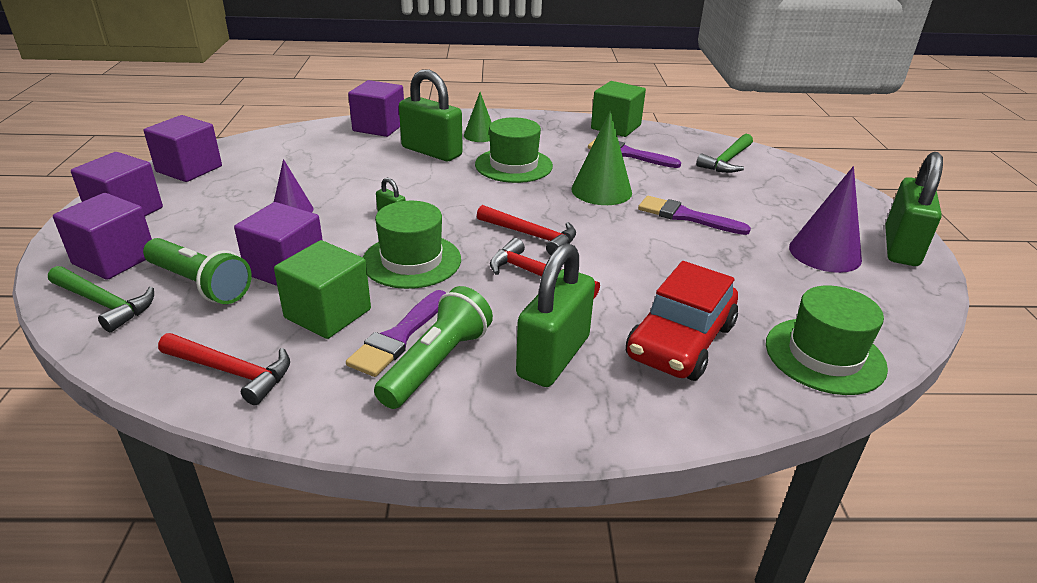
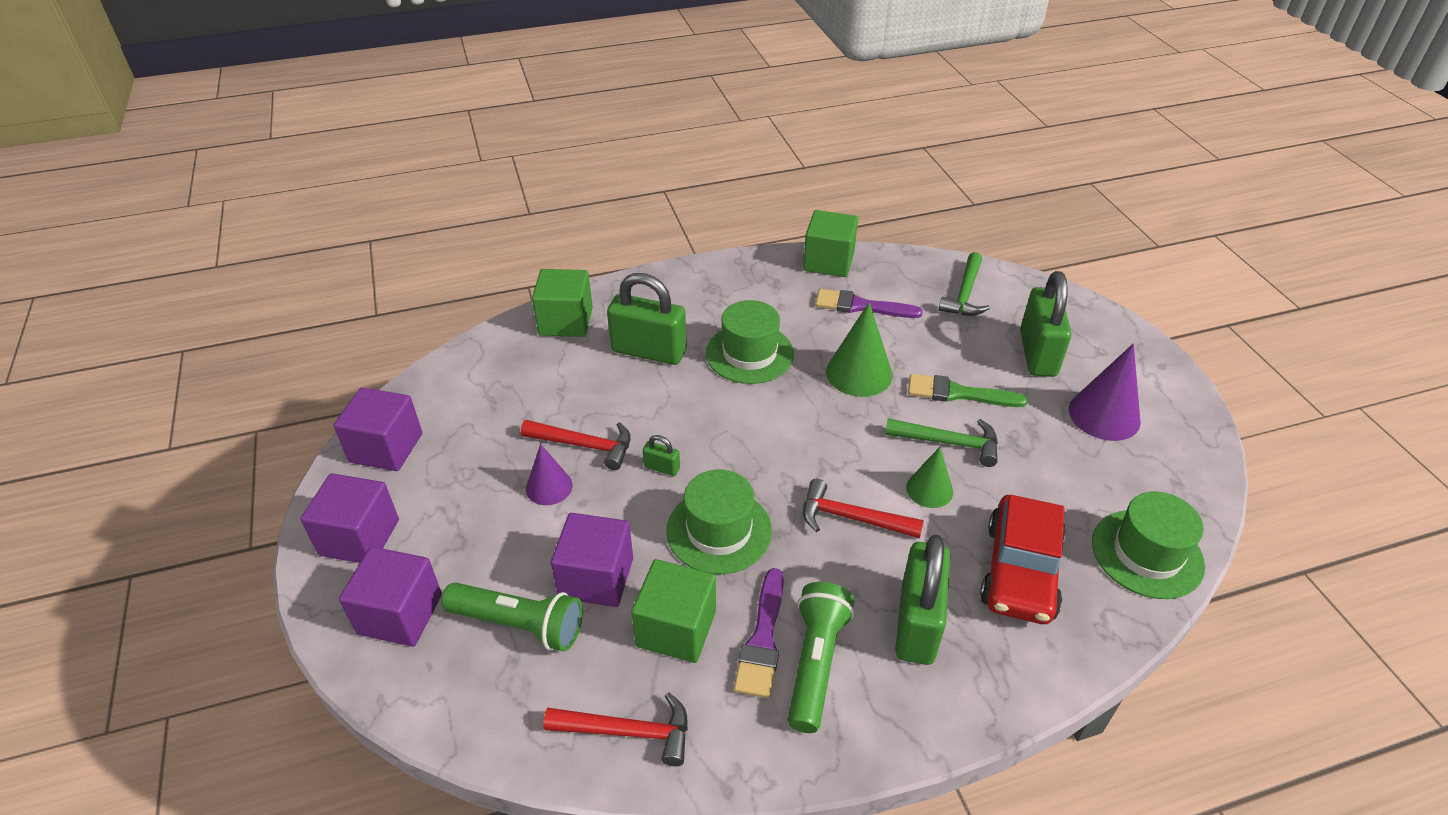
camera: 15 degrees left, 10 degrees up
(104, 304) = (435, 681): green hammer -> green hammer (949, 443)
(379, 127) = (566, 321): purple cube -> green cube
(480, 135) = (688, 310): green cone -> green cone (929, 489)
(531, 236) = (820, 461): red hammer -> red hammer (585, 445)
(686, 216) = (958, 393): purple brush -> green brush
(901, 247) = (1168, 388): green padlock -> green padlock (1037, 353)

